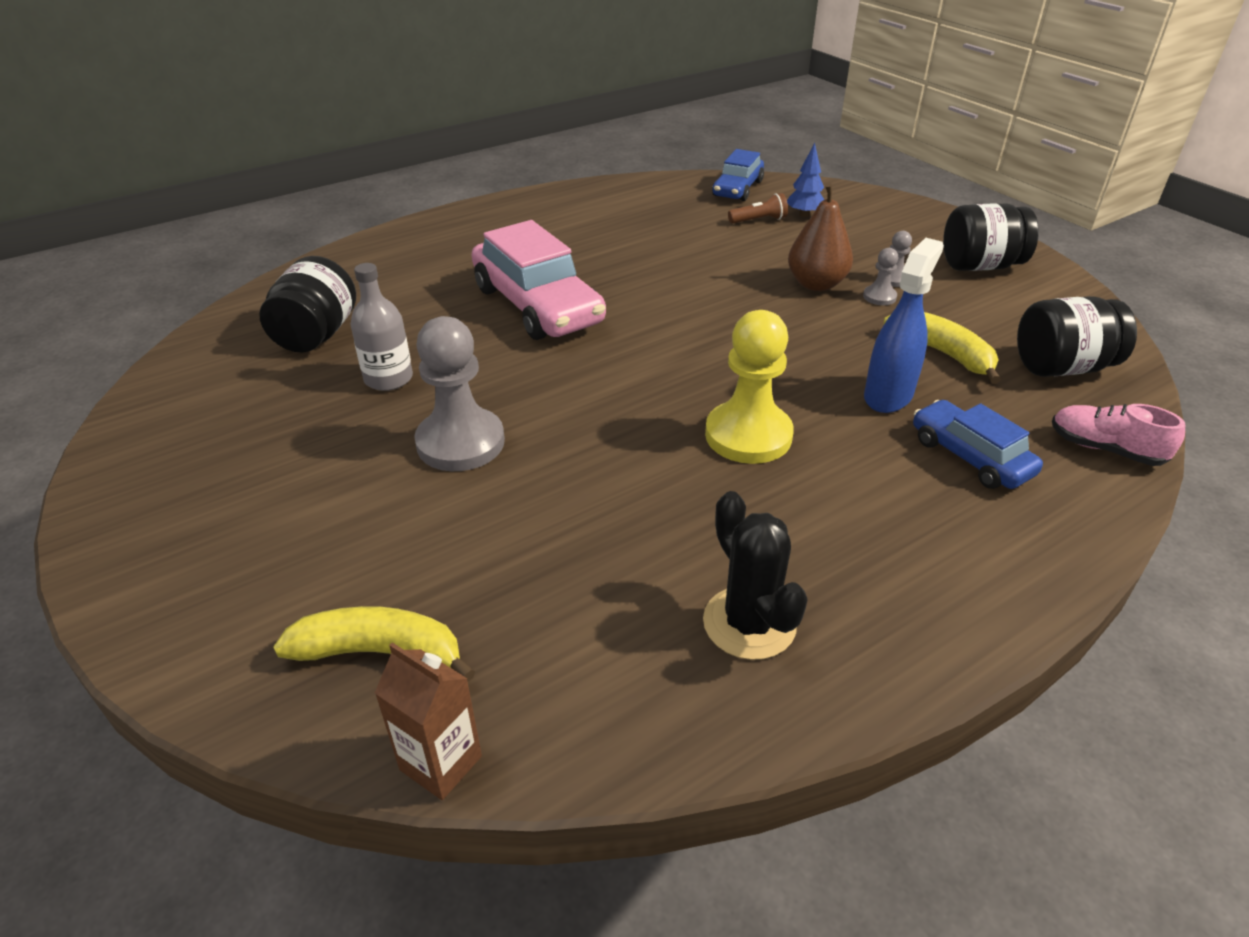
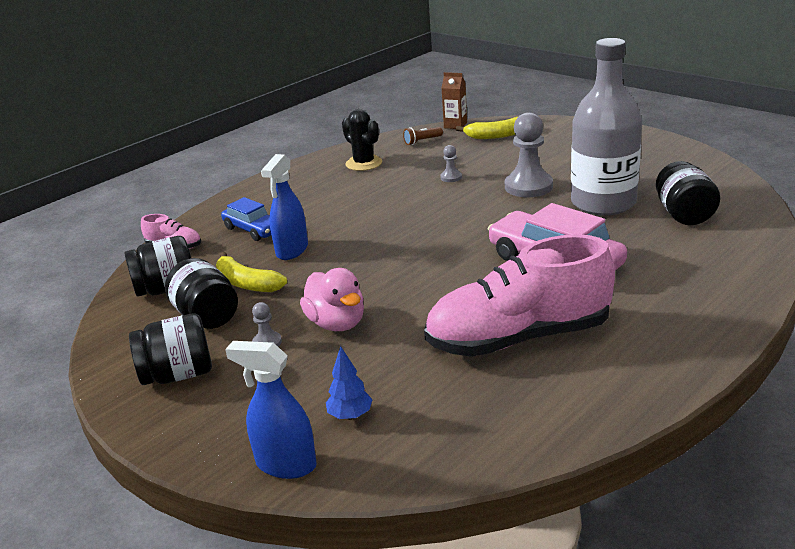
camera: 170 degrees right, 10 degrees down
(388, 378) = (603, 203): grey bottle -> grey bottle, size x2.09
(635, 241) = (519, 338): none -> pink shoe
(737, 188) = (440, 450): blue car -> none
(748, 435) = (375, 216): yellow pawn -> none
(759, 220) = (401, 395): brown flashlight -> brown flashlight (422, 141)
(816, 284) = (337, 323): brown pear -> pink duck
(855, 197) = (285, 464): none -> blue spray bottle
(879, 297) = (283, 321): grey pawn -> grey pawn (451, 177)
(979, 318) = (207, 317): none -> black jar

